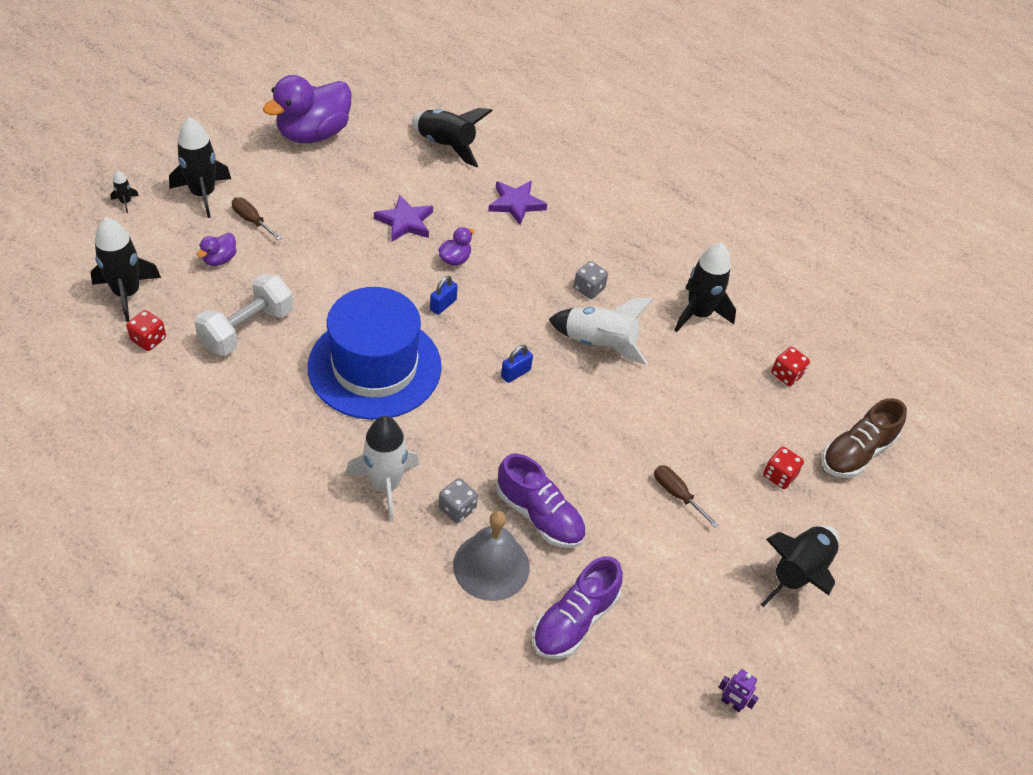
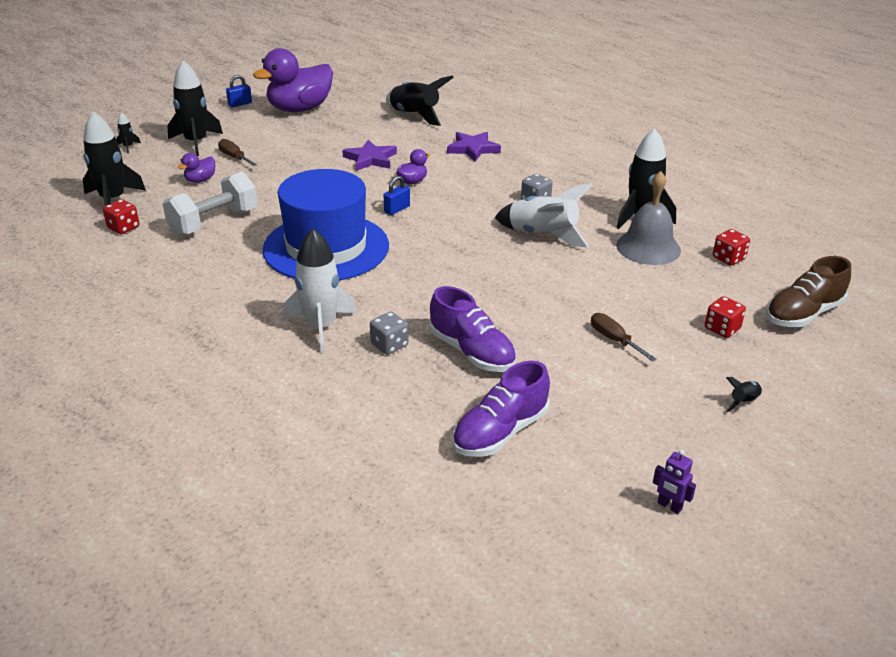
camera: 10 degrees right, 15 degrees down
(491, 566) = (418, 388): grey bell -> grey bell (648, 247)
(515, 373) = (459, 253): blue padlock -> blue padlock (240, 104)
(798, 573) = (743, 402): black rocket -> black rocket, size x0.43

